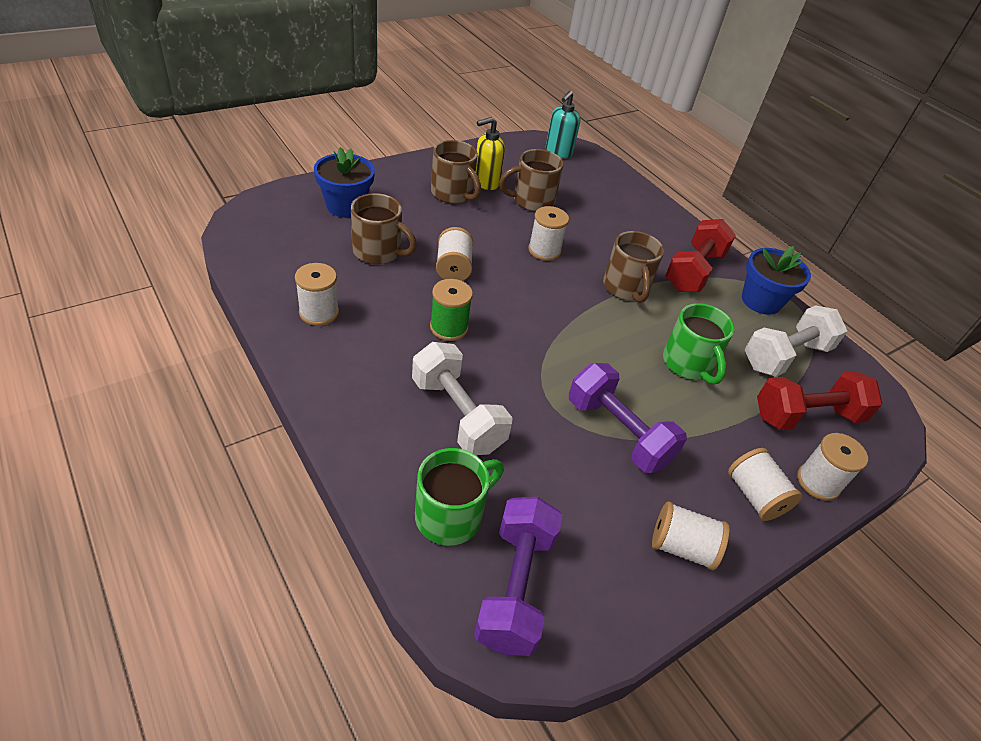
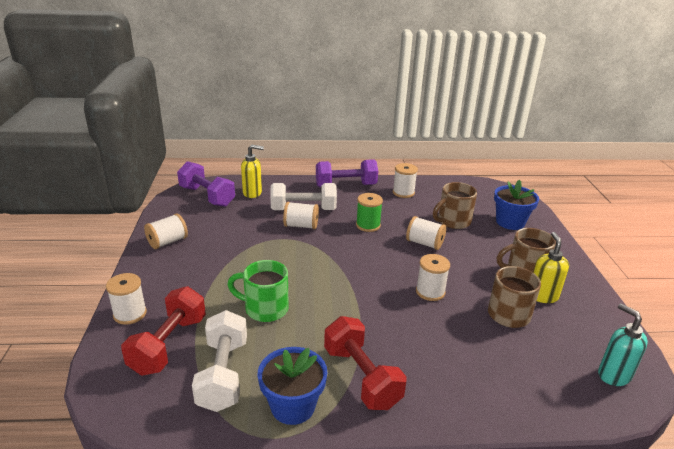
camera: 125 degrees right, 15 degrees down
(451, 515) = (252, 193): green mug -> yellow soap dispenser
(618, 432) = (245, 252): purple dumbbell -> purple dumbbell (346, 185)
(626, 288) = (362, 317): brown mug -> none
(754, 496) = (157, 281): white spool -> white spool (301, 226)

